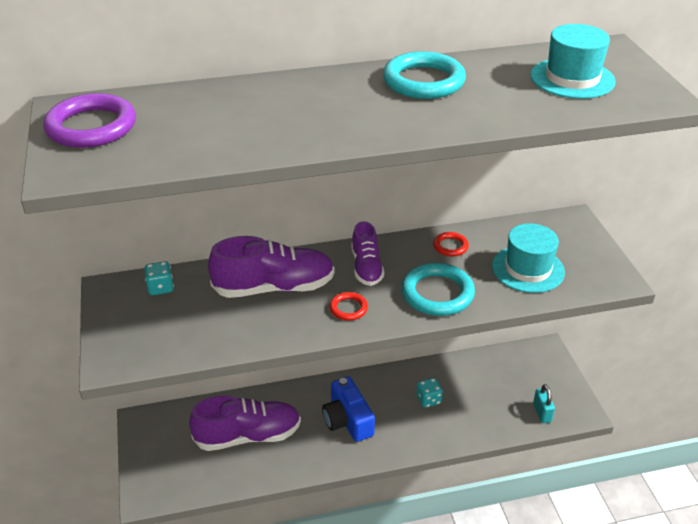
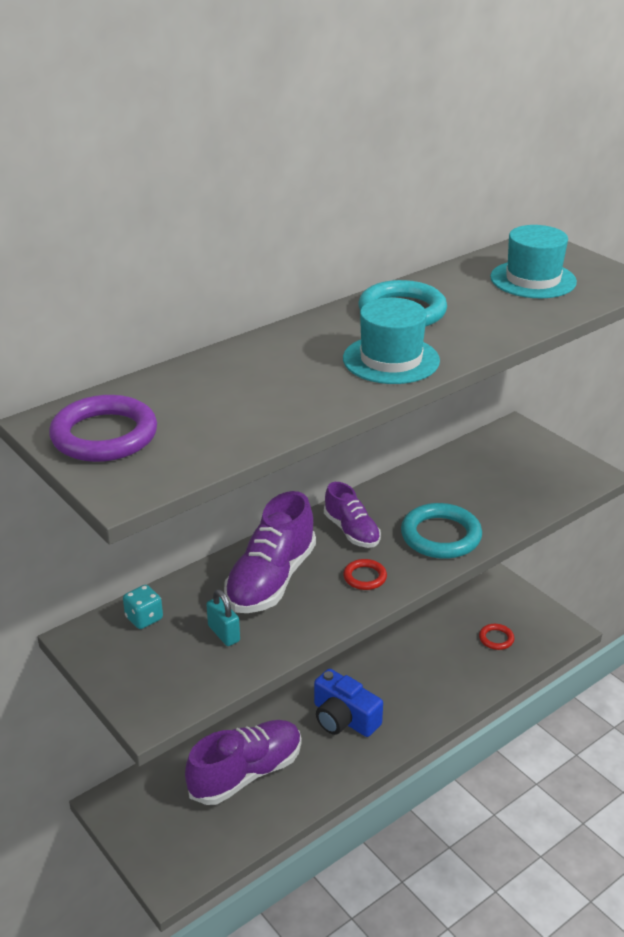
camera: 25 degrees left, 5 degrees down
(274, 287) = (271, 580): purple shoe -> purple shoe turned 150 degrees clockwise
(428, 400) = (413, 668): turquoise dice -> none
(450, 246) = (419, 486): red ring -> red ring (496, 639)
(528, 269) = (507, 487): turquoise hat -> turquoise hat (391, 360)
(542, 413) = (530, 643): turquoise padlock -> turquoise padlock (224, 633)

